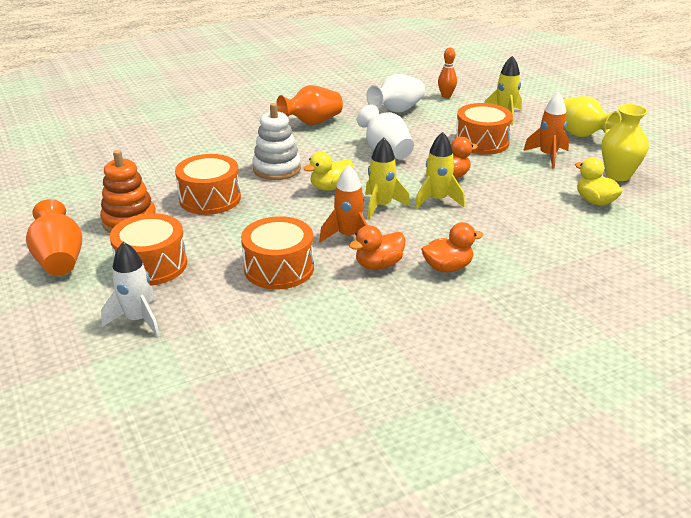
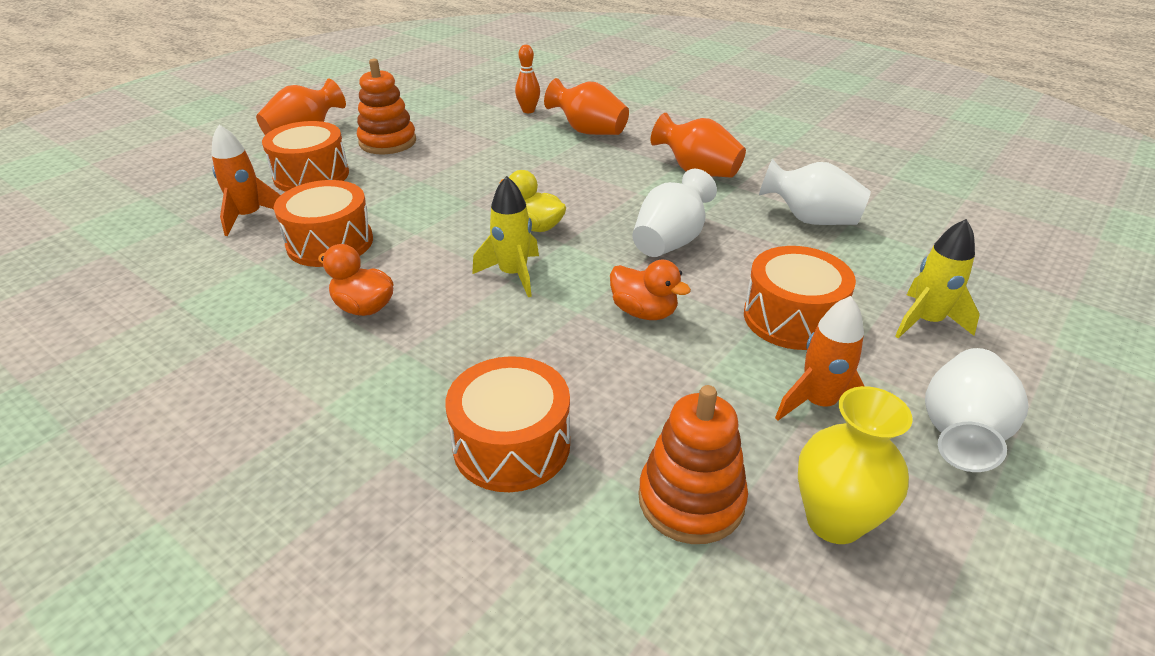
camera: 65 degrees right, 5 degrees up
(138, 320) = (214, 197): white rocket -> none
(210, 198) = (457, 165): orange drum -> orange drum (511, 445)
(213, 141) = (588, 131): none -> orange vase
(277, 169) = (554, 182): white stacking toy -> none
(348, 236) = (422, 269): orange rocket -> orange rocket (249, 217)
(437, 200) = (562, 316): yellow rocket -> none
(446, 96) = (919, 248): orange bowling pin -> orange bowling pin (528, 110)
(447, 267) = (378, 366): orange duck -> none
(580, 134) = (960, 432): yellow vase -> white vase
(595, 201) = (691, 500): yellow duck -> orange stacking toy

